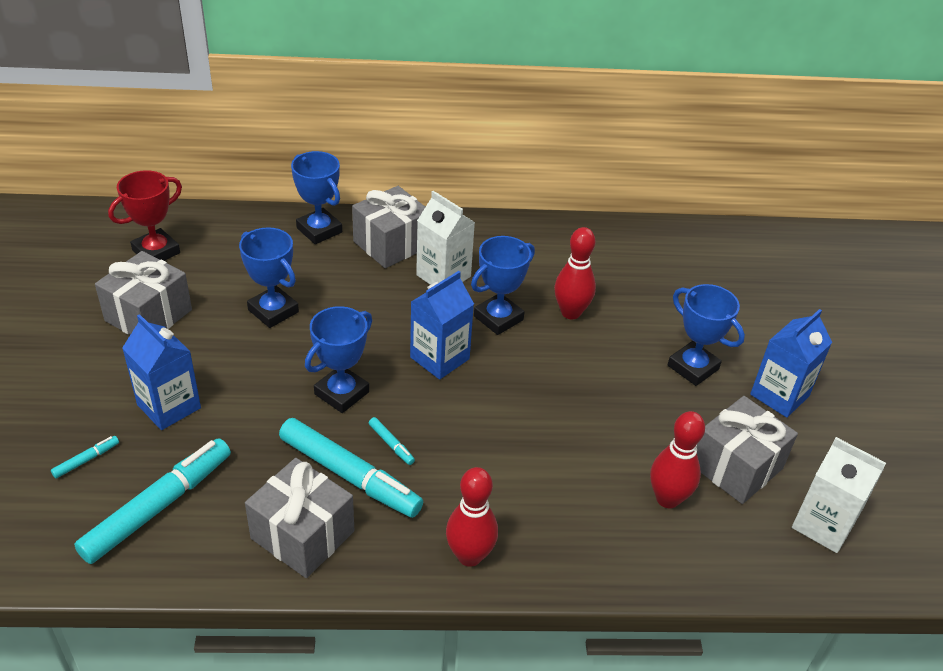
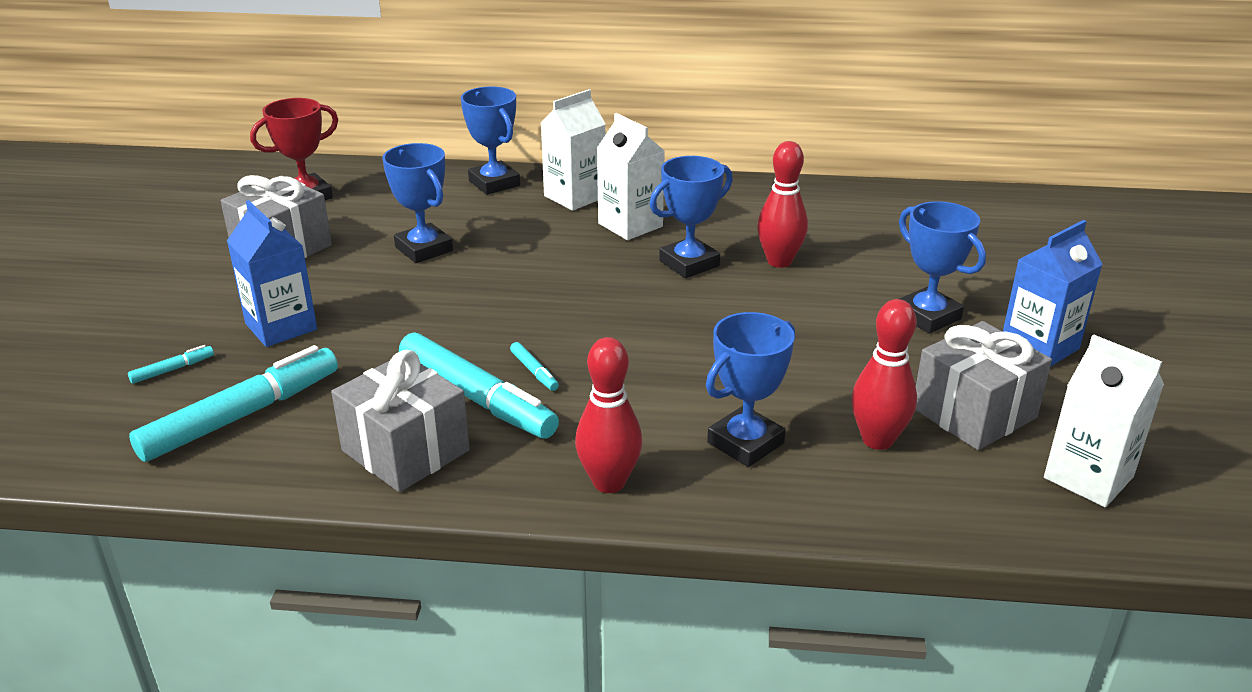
camera: 10 degrees right, 10 degrees down
(341, 393) = (485, 323): blue trophy -> blue trophy (745, 443)
(391, 244) = (575, 197): grey gift -> white carton
(439, 358) = (610, 296): blue carton -> none

